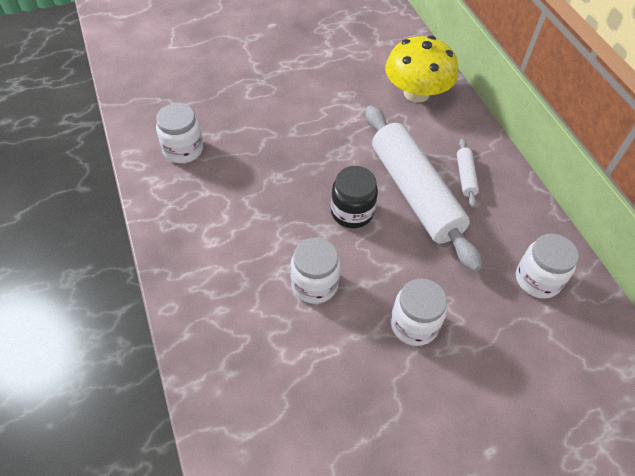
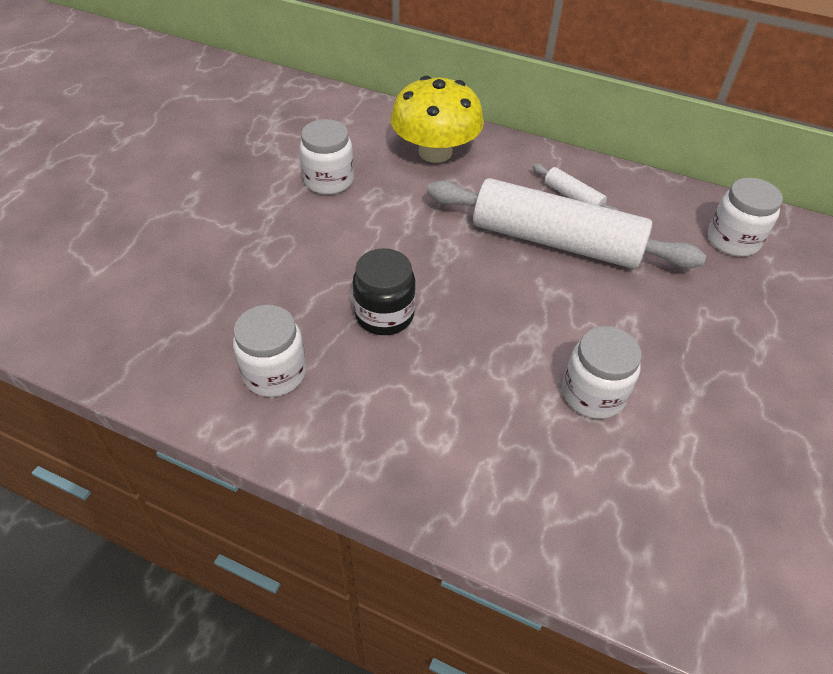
camera: 45 degrees left, 5 degrees down
(352, 212) = (530, 300): black jar -> black jar (384, 315)
(414, 324) = (711, 354): white jar -> white jar (329, 180)

